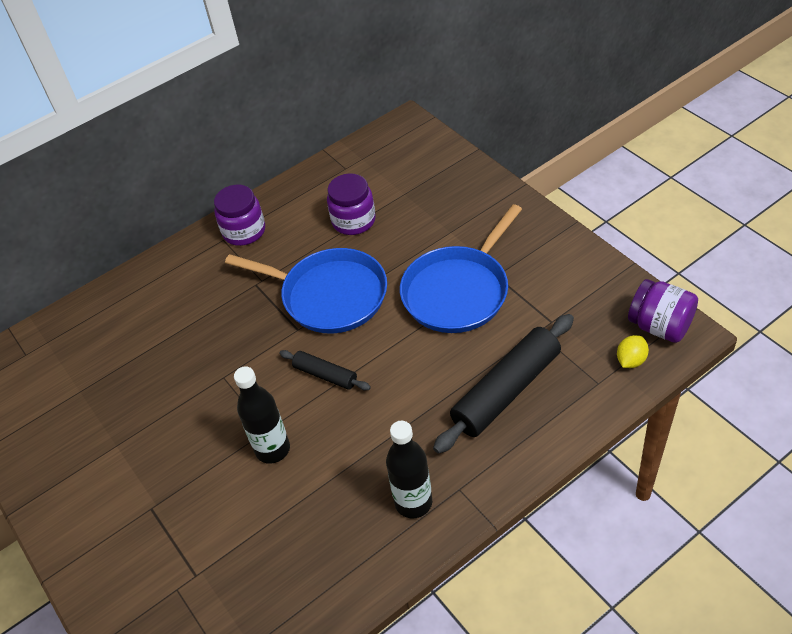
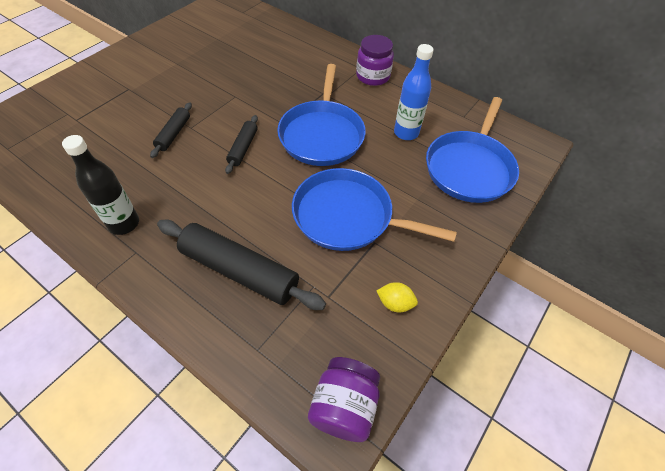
camera: 65 degrees right, 5 degrees up
(272, 449) = (174, 134): black bottle -> black rolling pin
(353, 221) = (406, 133): purple jar -> blue bottle
(421, 182) = (469, 167): none -> blue pan
(631, 360) = (290, 379): yellow lemon -> yellow lemon (395, 303)

